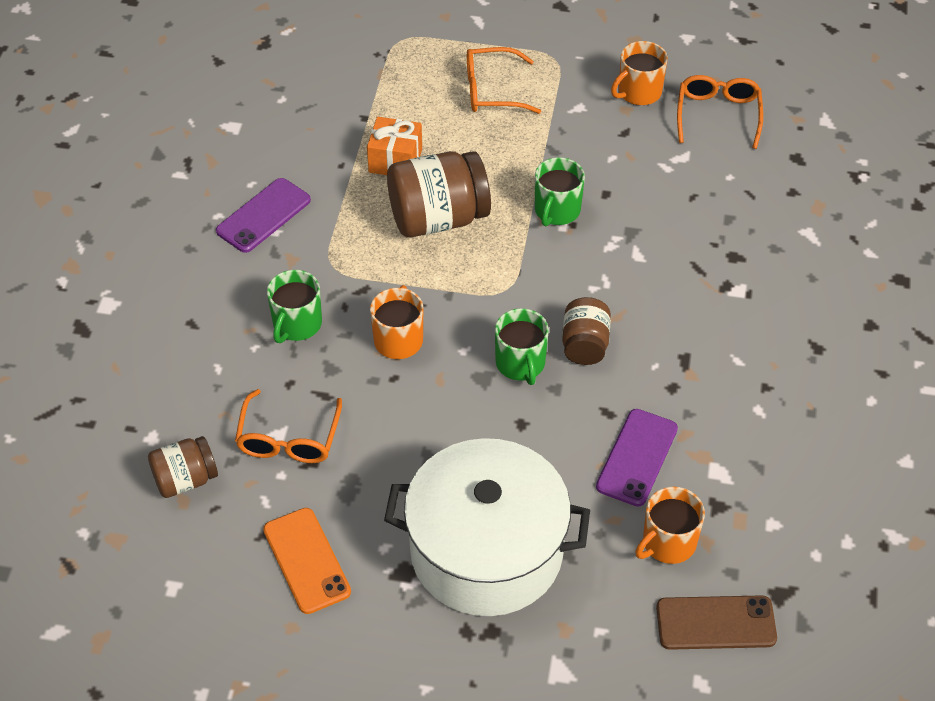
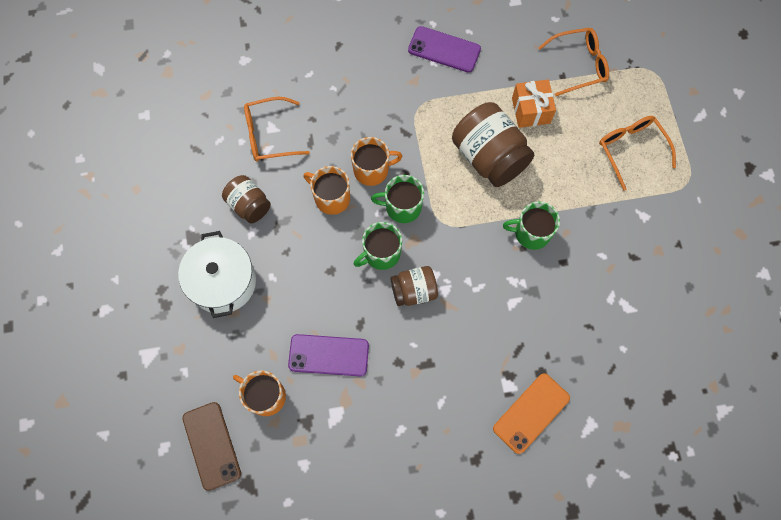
camera: 70 degrees right, 20 degrees up
(185, 479) = (220, 90): brown jar -> brown jar (249, 205)
(297, 324) = (361, 105): green mug -> green mug (402, 207)
(307, 560) = (184, 179): orange phone -> orange phone (531, 413)
(486, 551) = (223, 282): white pot -> white pot, size x0.65
(638, 92) = (682, 254): orange mug -> orange mug (331, 198)
(718, 115) = (687, 322): orange glasses -> orange glasses (579, 65)

